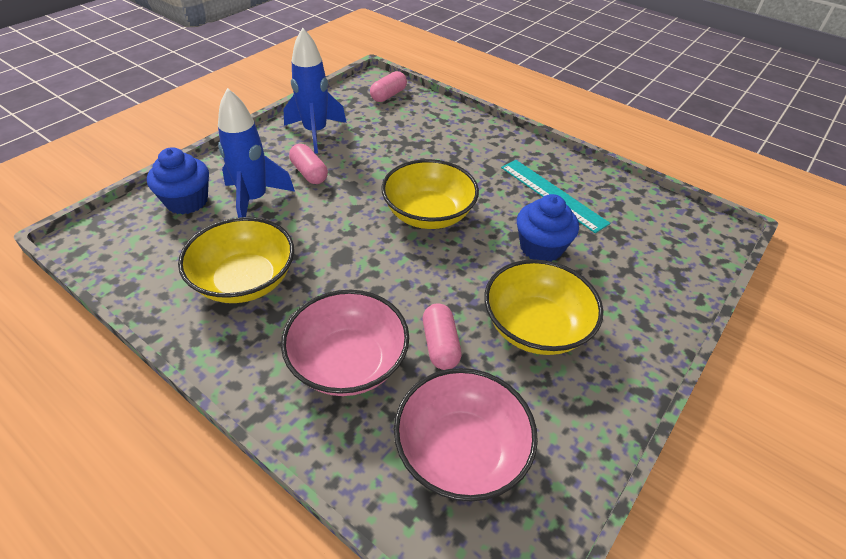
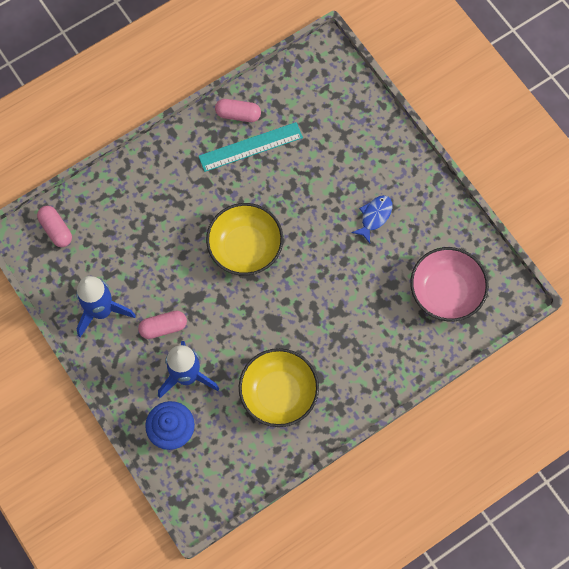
camera: 70 degrees left, 25 degrees up
(348, 362) = (369, 338): pink bowl -> none
(440, 345) = (372, 279): pink capsule -> pink capsule (238, 114)
(535, 327) = (374, 216): yellow bowl -> blue fish
(541, 247) = (306, 182): blue cupcake -> none

